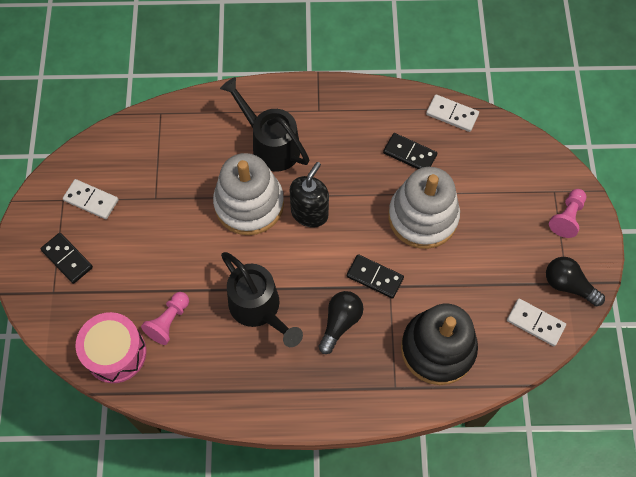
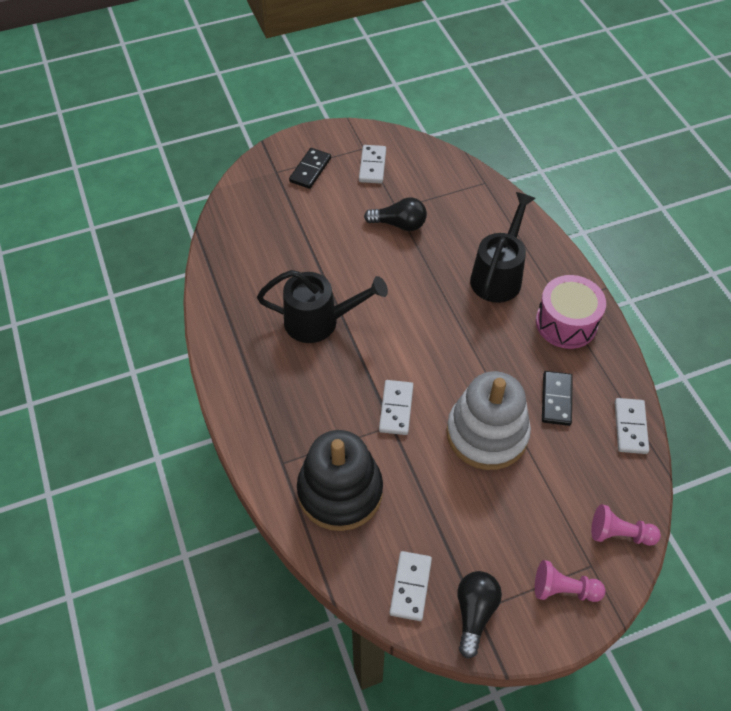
camera: 70 degrees right, 10 degrees down
(115, 353) = (237, 231): pink drum -> pink drum (566, 323)
(168, 321) = (281, 258): pink pawn -> pink pawn (619, 533)
(249, 204) = (425, 279): white stacking toy -> none
(259, 309) = (320, 321): black watering can -> black watering can turned 120 degrees counterclockwise
(309, 213) = (440, 330): black soap dispenser -> none
(340, 323) = (333, 392): black light bulb -> black light bulb (399, 224)
(374, 277) = (396, 408): black domino -> white domino

